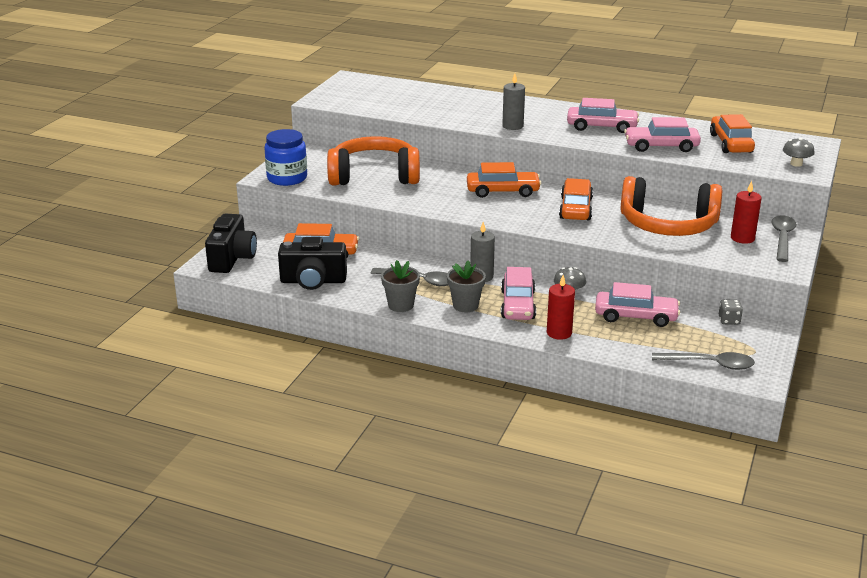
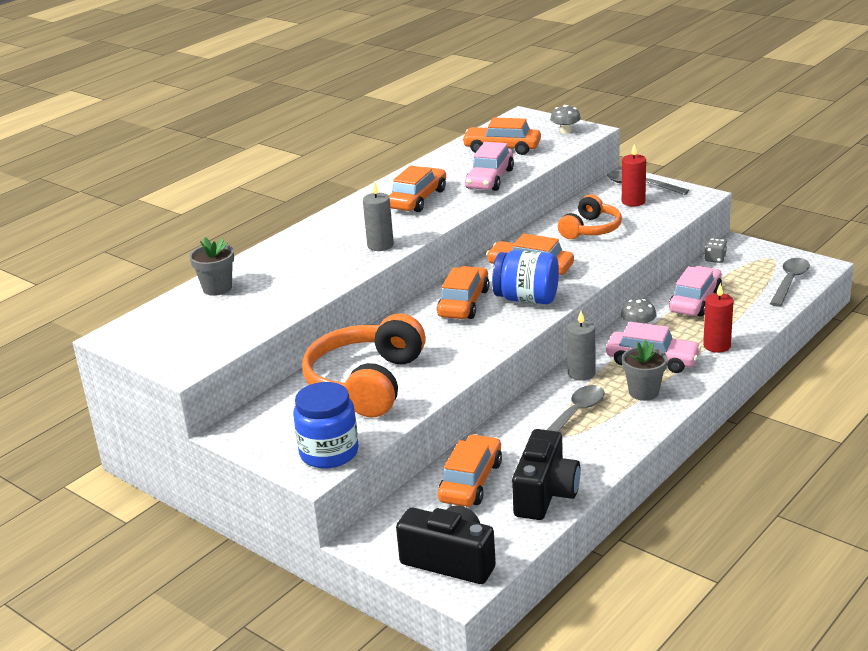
camera: 70 degrees left, 0 degrees up
(401, 305) = (629, 434): grey flower pot -> grey flower pot (217, 288)
(523, 213) = (527, 299): none -> blue jar
(601, 127) = (418, 199): pink car -> orange car
(668, 225) = (591, 229): orange headphones -> orange headphones, size x0.59

